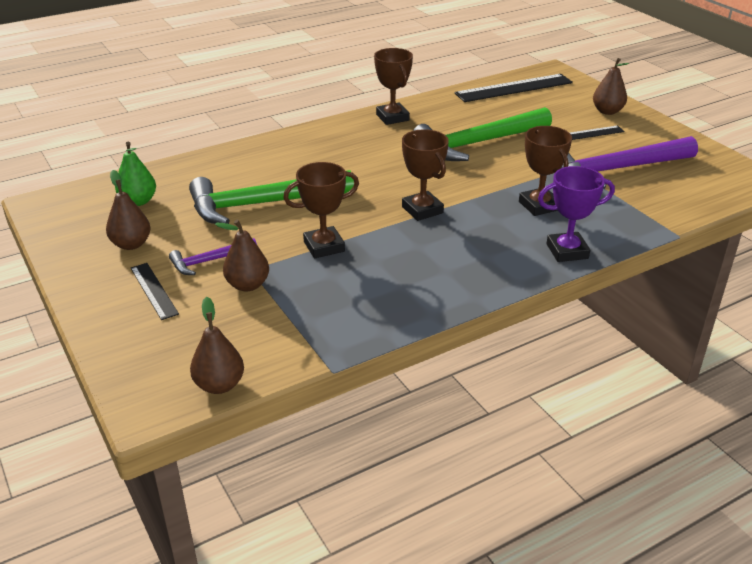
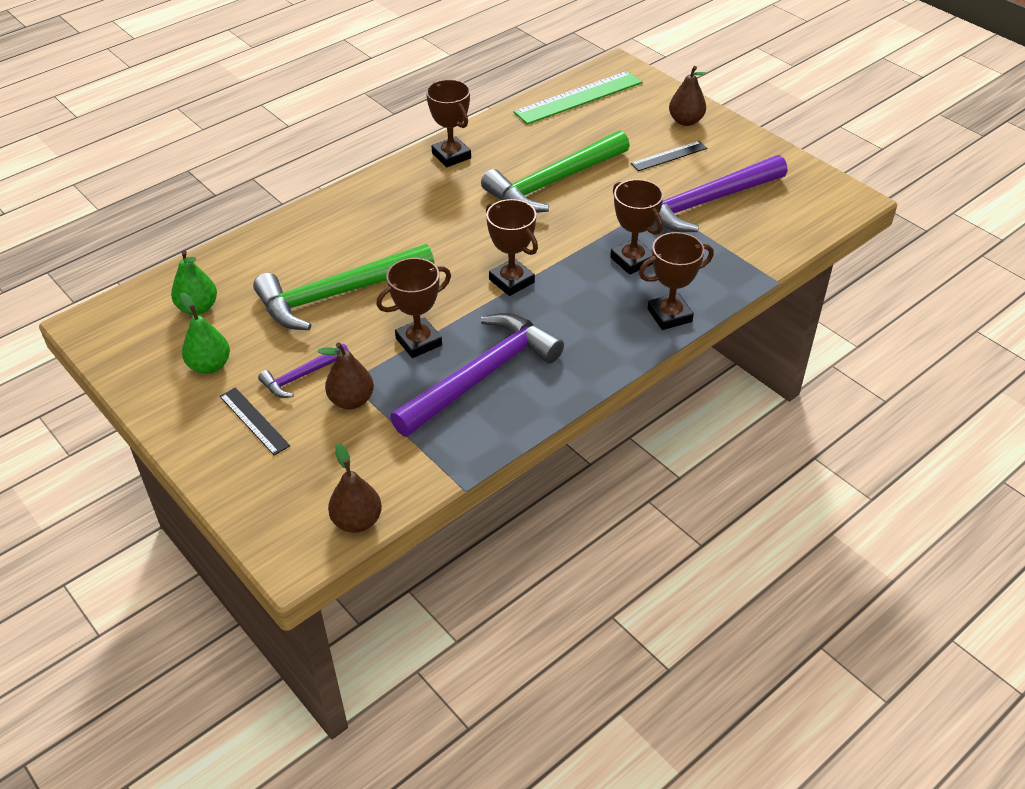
camera: 10 degrees left, 10 degrees up
(131, 244) = (210, 365): brown pear -> green pear
(375, 279) = (482, 376): none -> purple hammer
(514, 88) = (579, 97): black ruler -> green ruler
(567, 251) = (669, 315): purple trophy -> brown trophy

